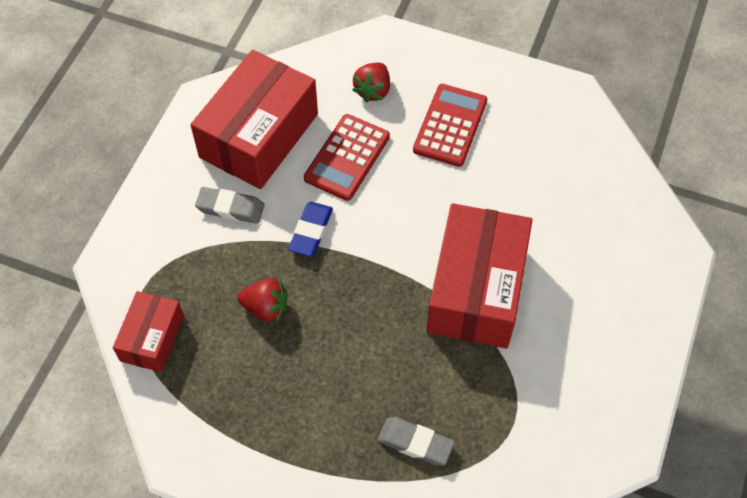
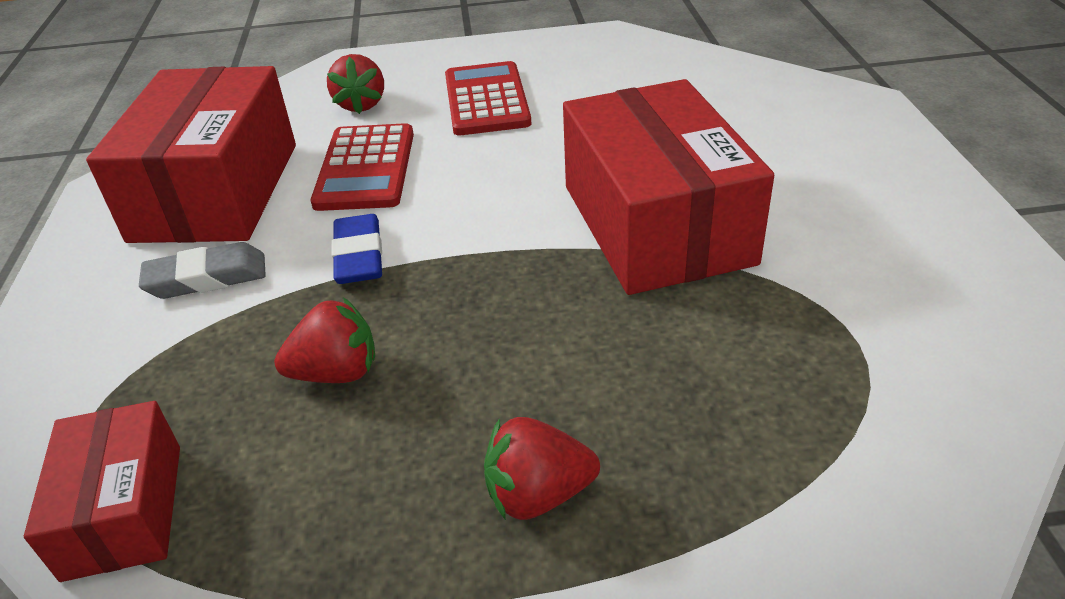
camera: 25 degrees left, 20 degrees down
(317, 422) = (538, 494): none -> red strawberry
(415, 443) = (736, 443): grey eraser -> none

